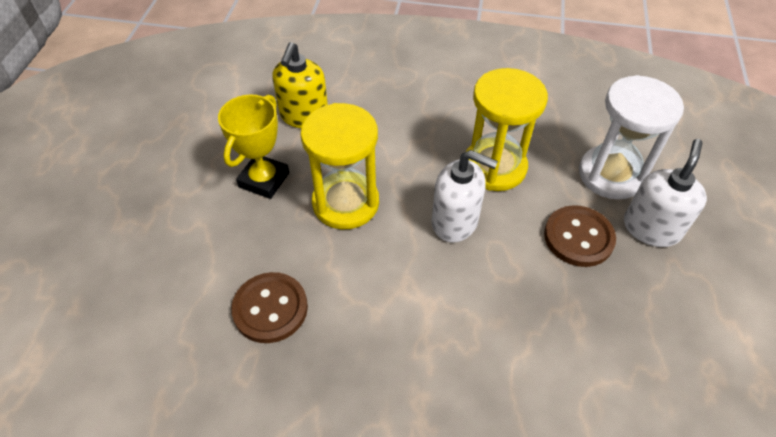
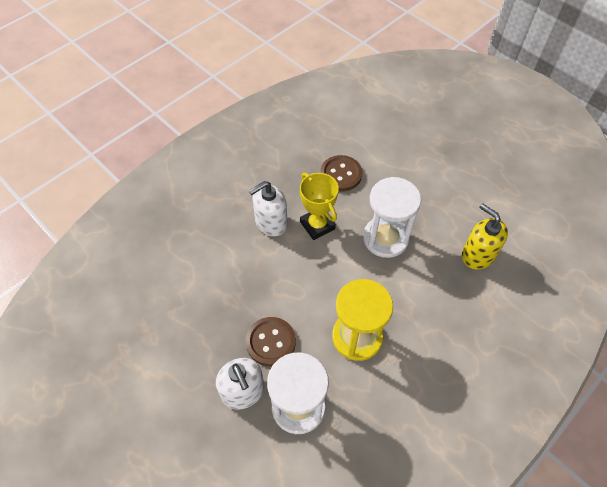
camera: 125 degrees right, 5 degrees up
(264, 180) = (431, 209): yellow trophy -> yellow trophy (317, 225)
(345, 203) = (385, 238): yellow hourglass -> white hourglass
(455, 221) = (332, 284): white soap dispenser -> white soap dispenser (271, 222)

